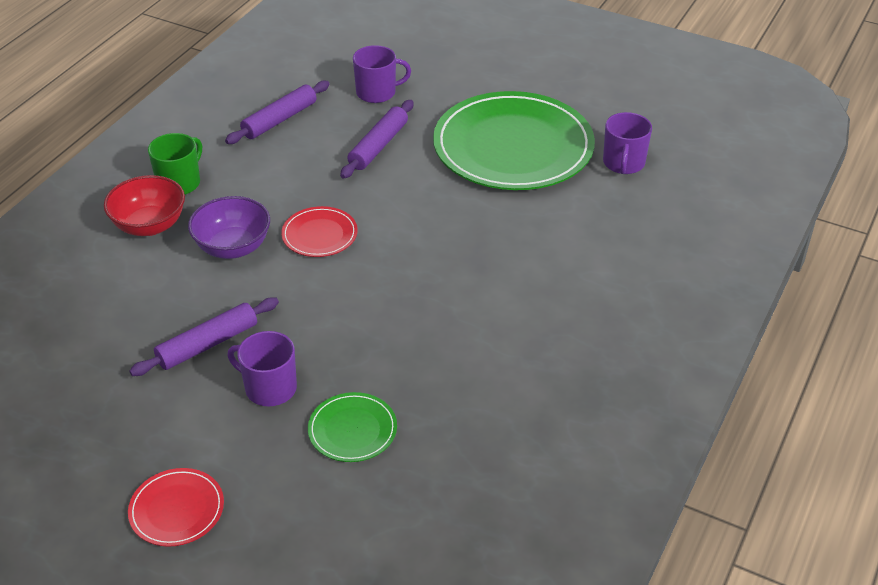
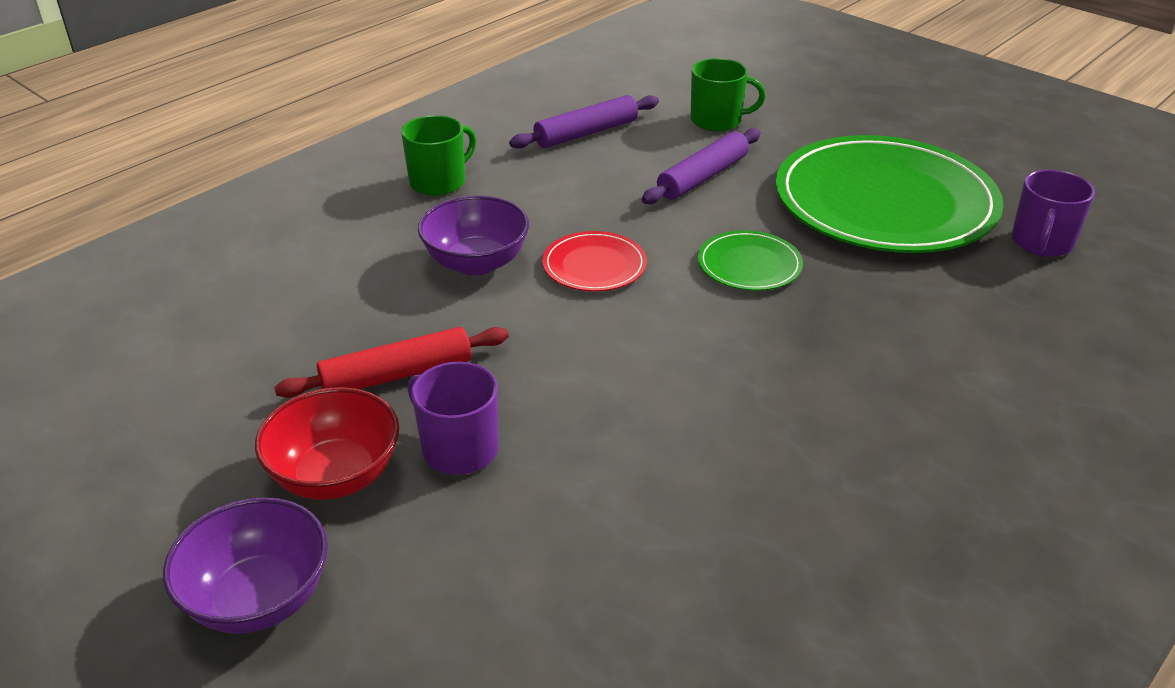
camera: 15 degrees right, 5 degrees down
(149, 225) = (382, 222): red bowl -> red bowl (336, 475)
(177, 509) = (258, 598): red plate -> purple bowl
(208, 344) = (397, 375): purple rolling pin -> red rolling pin
(352, 430) = (558, 532): green plate -> green plate (749, 265)
(377, 92) = (717, 120): purple mug -> green mug

